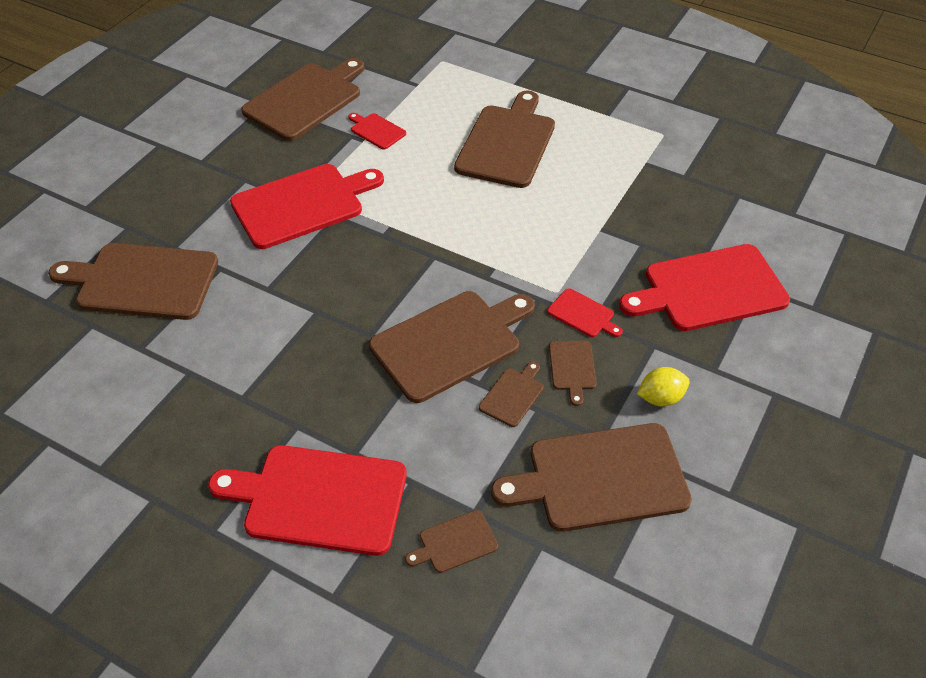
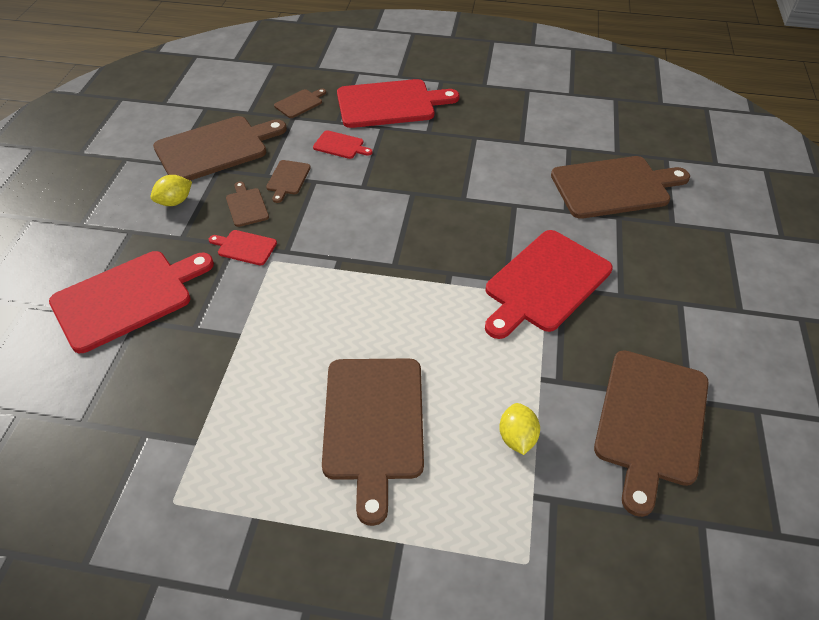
camera: 160 degrees right, 0 degrees up
(376, 130) = (535, 397): red cutting board -> red cutting board (340, 145)
(407, 113) = (517, 438): none -> yellow lemon
(450, 343) = (348, 201): brown cutting board -> none

